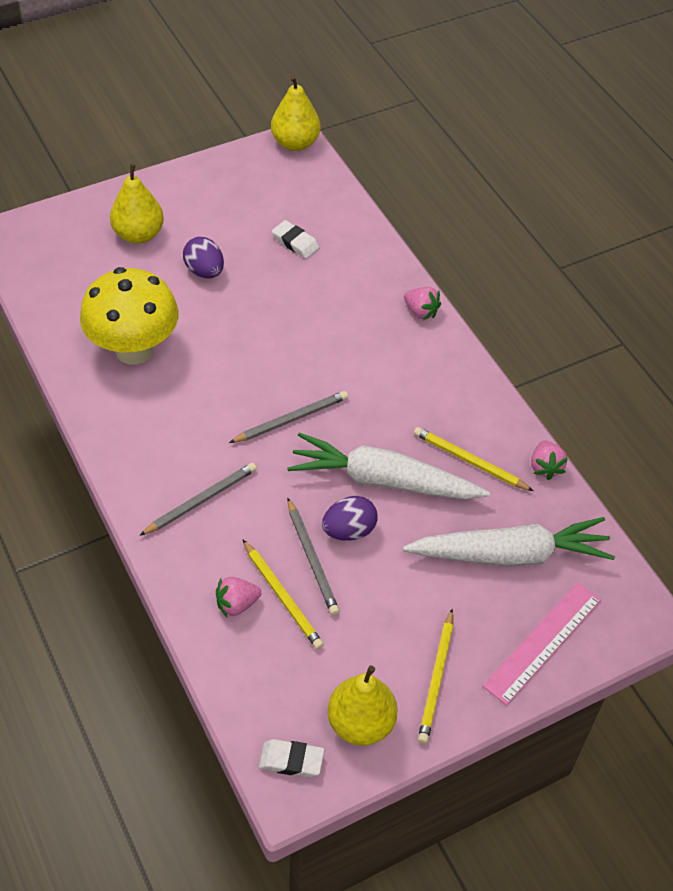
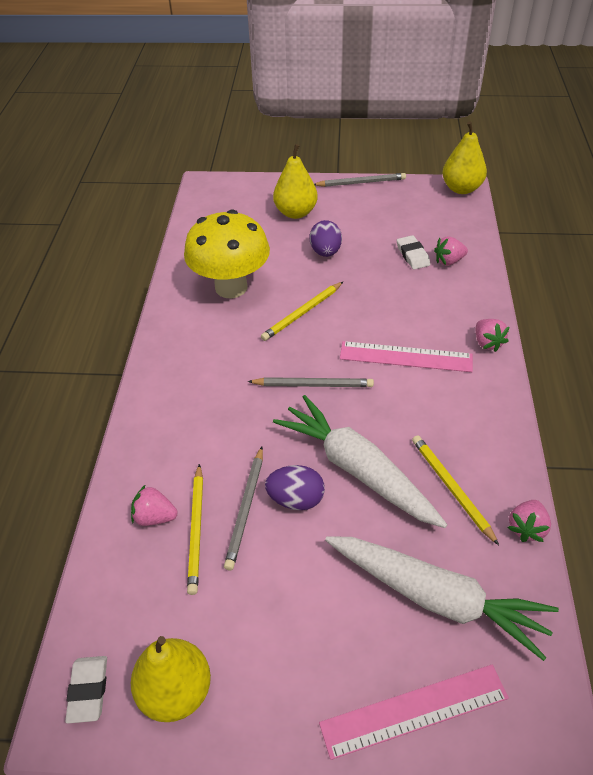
camera: 35 degrees right, 5 degrees down
(201, 500) = (193, 417): grey pencil -> grey pencil (361, 182)
(291, 760) = (88, 690): white eraser -> white eraser turned 45 degrees clockwise
(334, 236) = (449, 261): none -> pink strawberry
(357, 356) = (405, 357): none -> pink ruler
(436, 679) = (278, 687): yellow pencil -> yellow pencil (302, 313)

